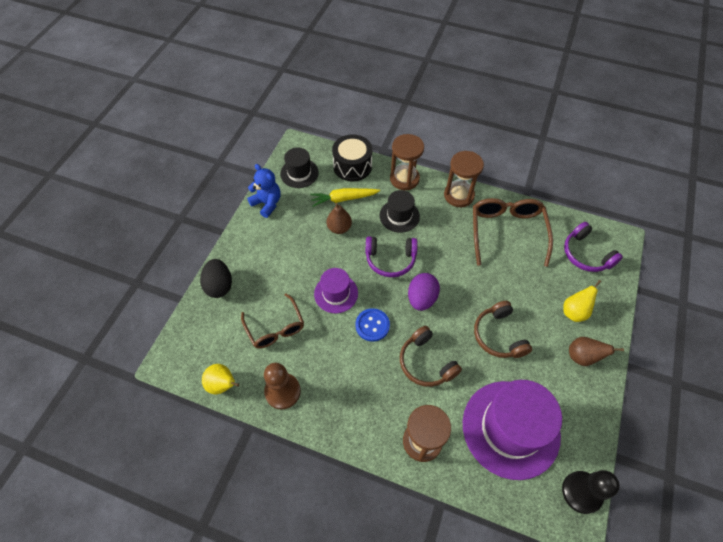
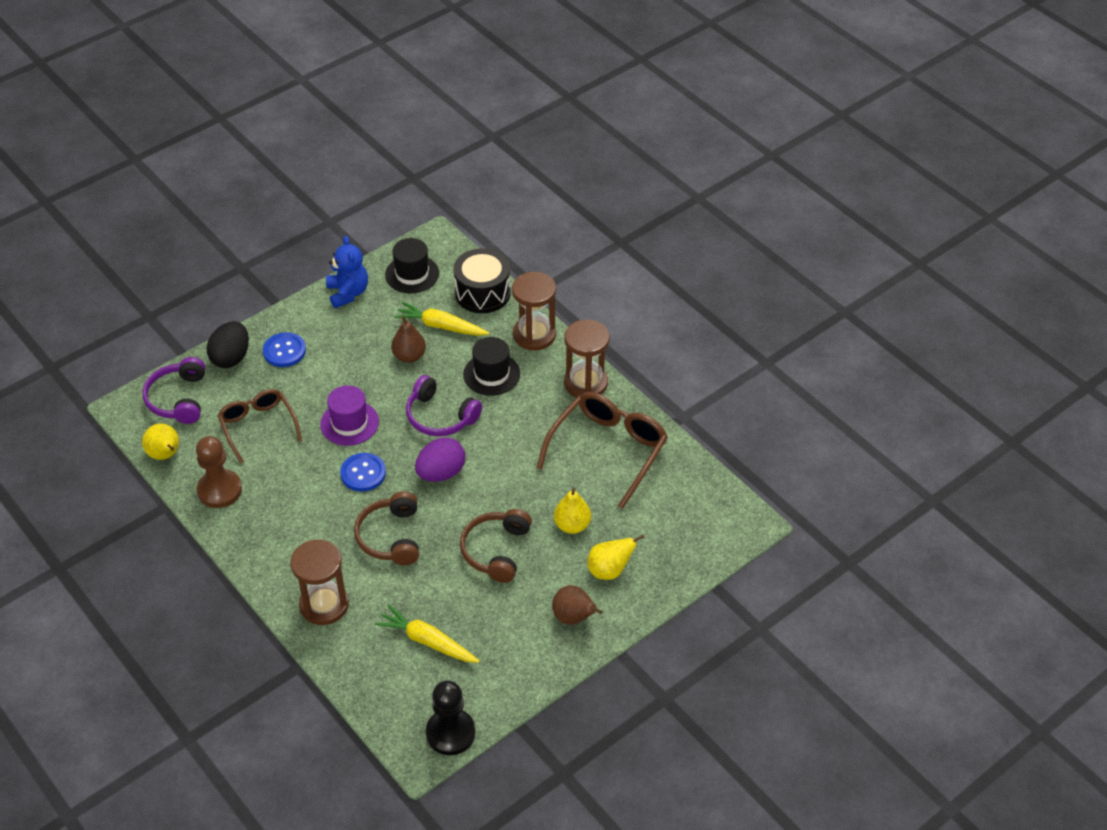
camera: 30 degrees right, 10 degrees down
(254, 263) = (284, 351): none -> blue button
(275, 328) = (258, 426): brown glasses -> brown glasses turned 150 degrees clockwise
(510, 428) = (427, 641): purple hat -> yellow carrot
(528, 293) = (572, 525): none -> yellow pear
(586, 254) = (685, 519): purple headphones -> purple headphones (178, 399)

